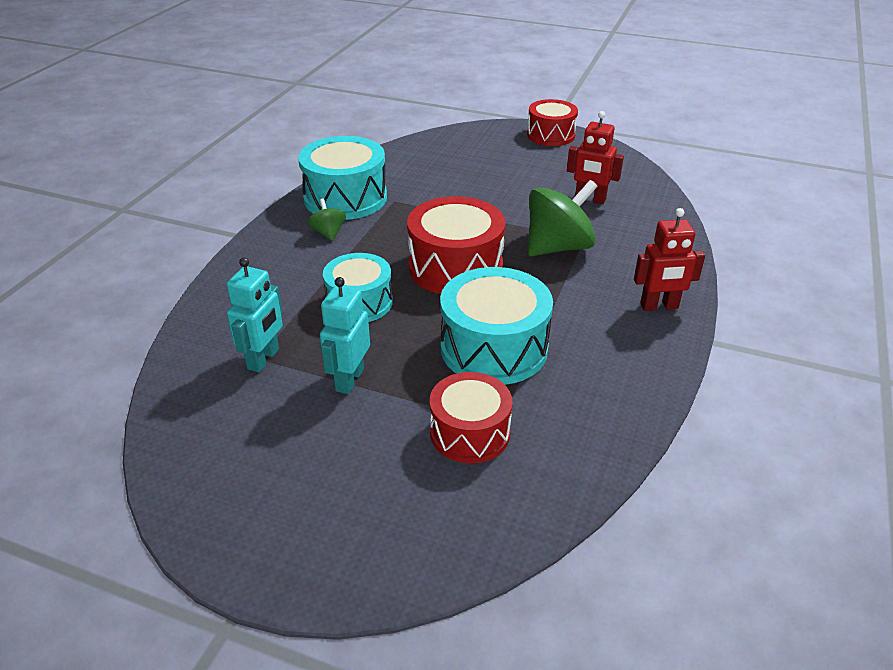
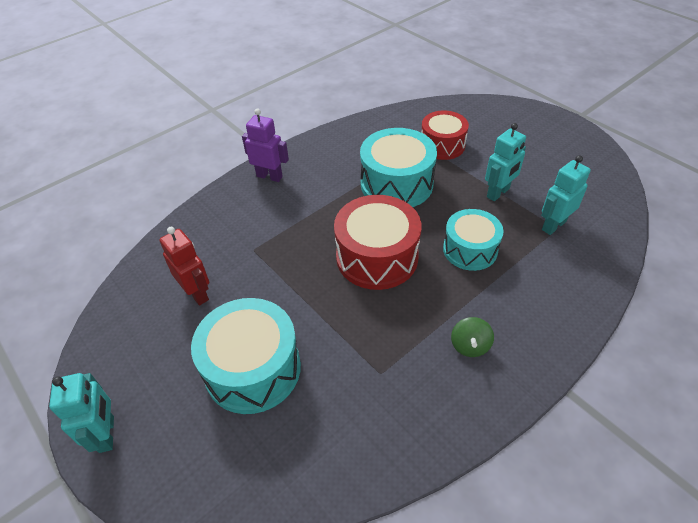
camera: 150 degrees left, 10 degrees up
(345, 198) = (431, 402): turquoise drum -> turquoise drum (253, 369)
(551, 135) = (107, 434): red drum -> turquoise robot
(558, 247) = (282, 247): green spinning top -> none
(659, 306) = (269, 176): red robot -> purple robot

